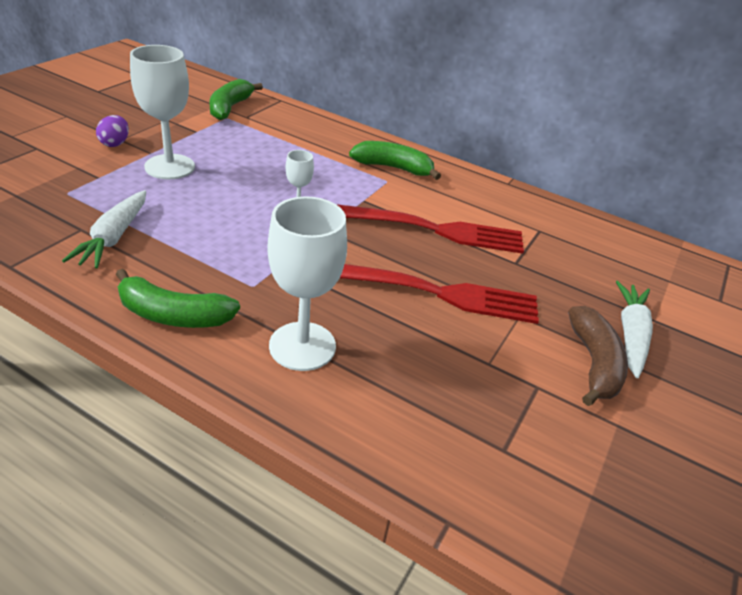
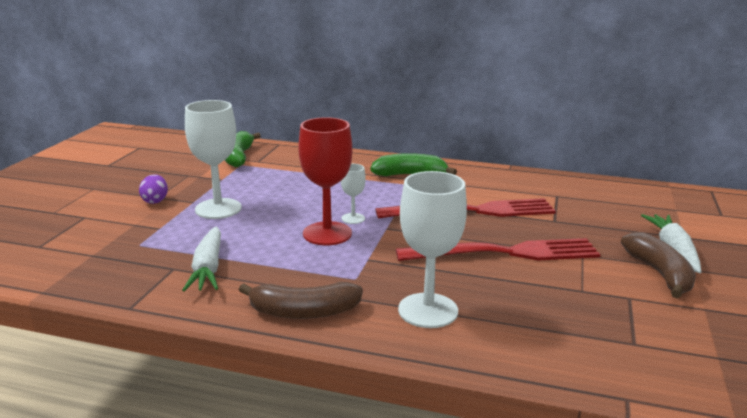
camera: 10 degrees left, 15 degrees down
(173, 315) = (303, 312): green banana -> brown banana
(259, 223) = (327, 233): none -> red goblet

